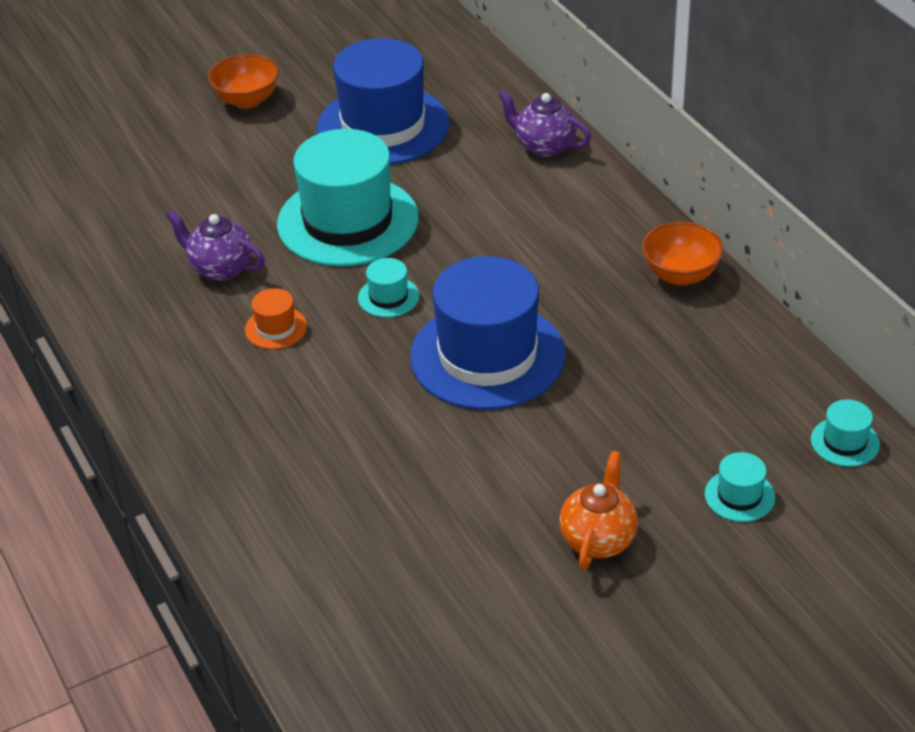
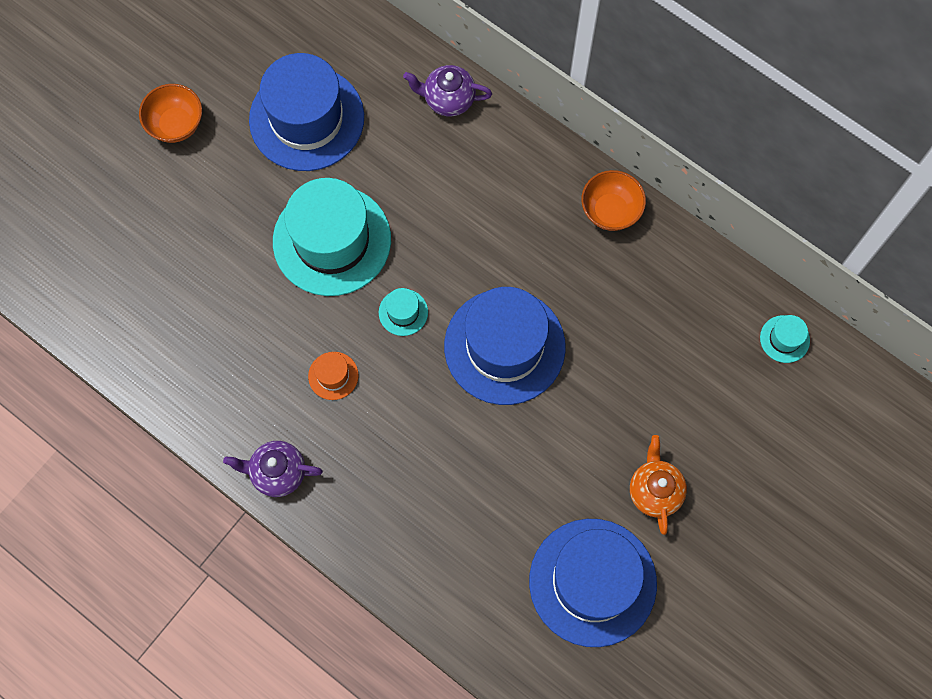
camera: 25 degrees left, 30 degrees up
(220, 268) = (257, 328): purple teapot -> purple teapot (278, 473)
(467, 605) = (592, 582): none -> blue hat
(739, 496) = (732, 416): turquoise hat -> none

